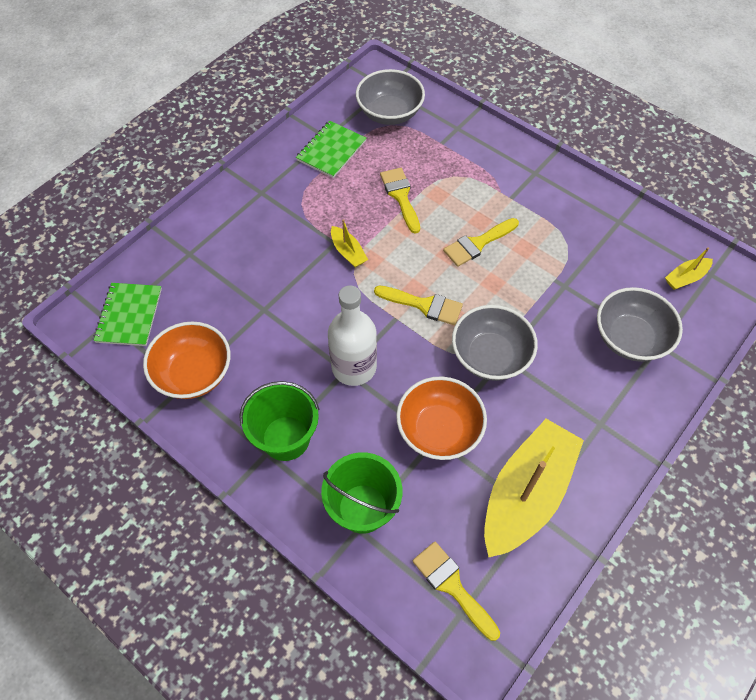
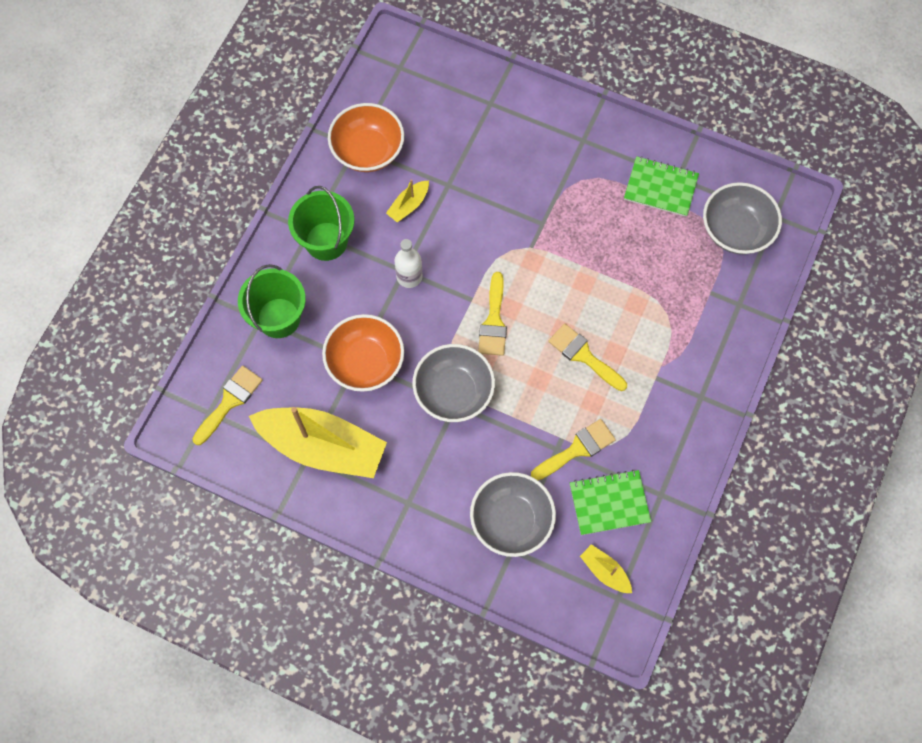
camera: 75 degrees right, 10 degrees up
(129, 315) = (410, 80): green notebook -> green notebook (609, 503)
(348, 252) = (535, 238): yellow boat -> yellow boat (409, 205)
(354, 367) = (409, 276): white bottle -> white bottle, size x0.62
(400, 196) = (621, 269): yellow brush -> yellow brush (577, 449)

